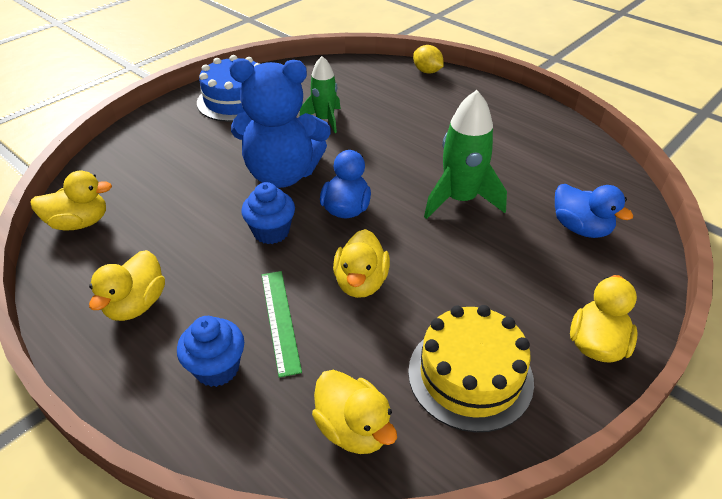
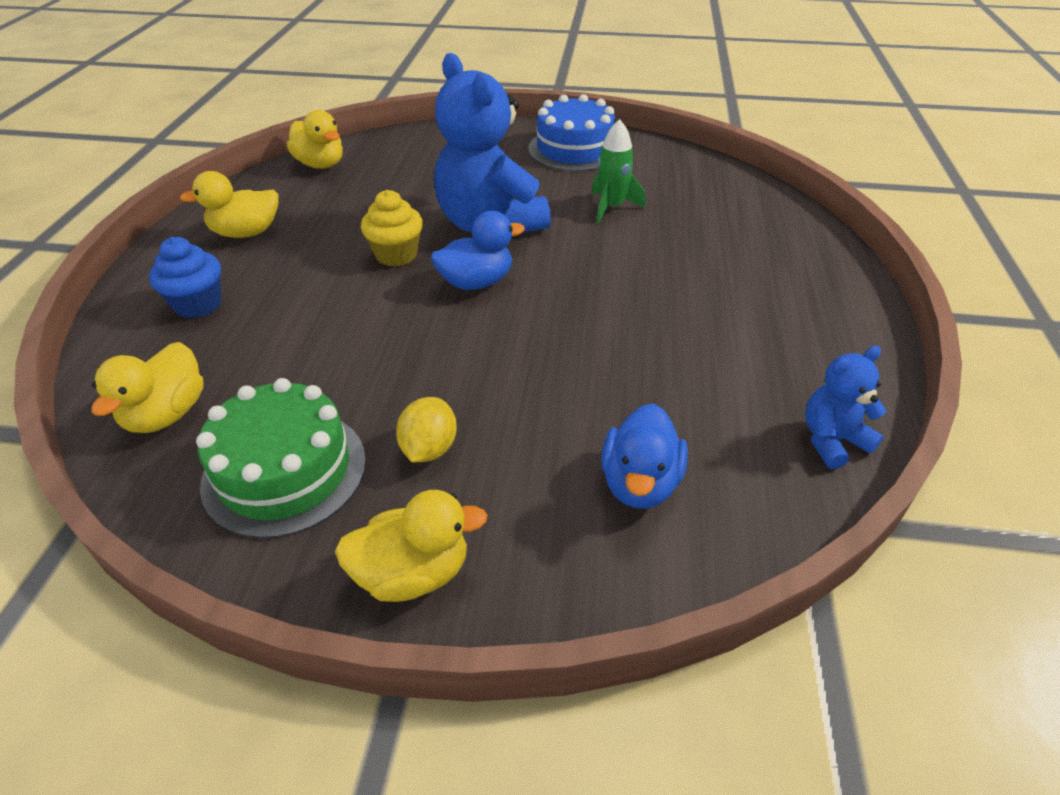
camera: 55 degrees right, 0 degrees up
(271, 232) = (396, 255): blue cupcake -> yellow cupcake
(280, 320) = (279, 312): green ruler -> none
(361, 282) = (370, 338): yellow duck -> none
(427, 71) = (812, 231): yellow lemon -> yellow lemon (429, 448)
(460, 200) = (580, 354): green rocket -> none
(470, 375) = (285, 471): yellow cake -> green cake
(591, 154) = (832, 440): none -> blue teddy bear

